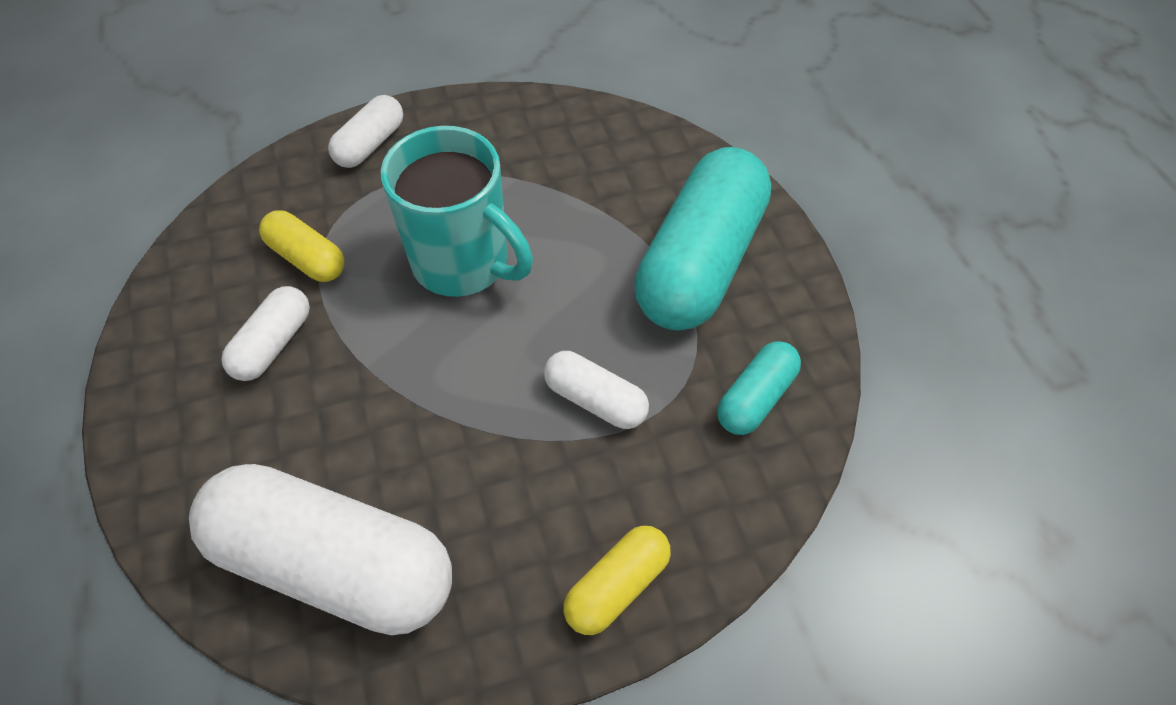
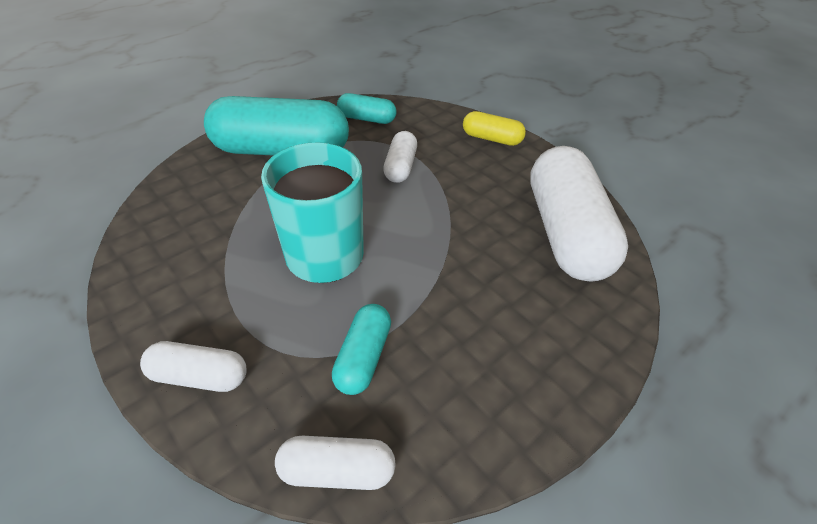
camera: 115 degrees left, 10 degrees down
(273, 344) = (456, 336): white capsule -> white capsule (337, 470)
(307, 258) = (363, 357): yellow capsule -> turquoise capsule

